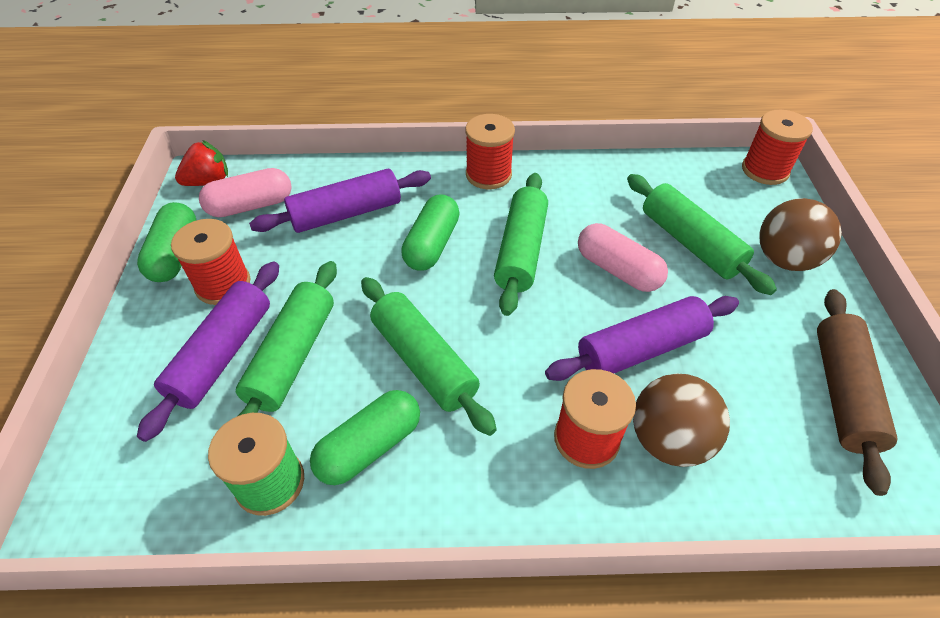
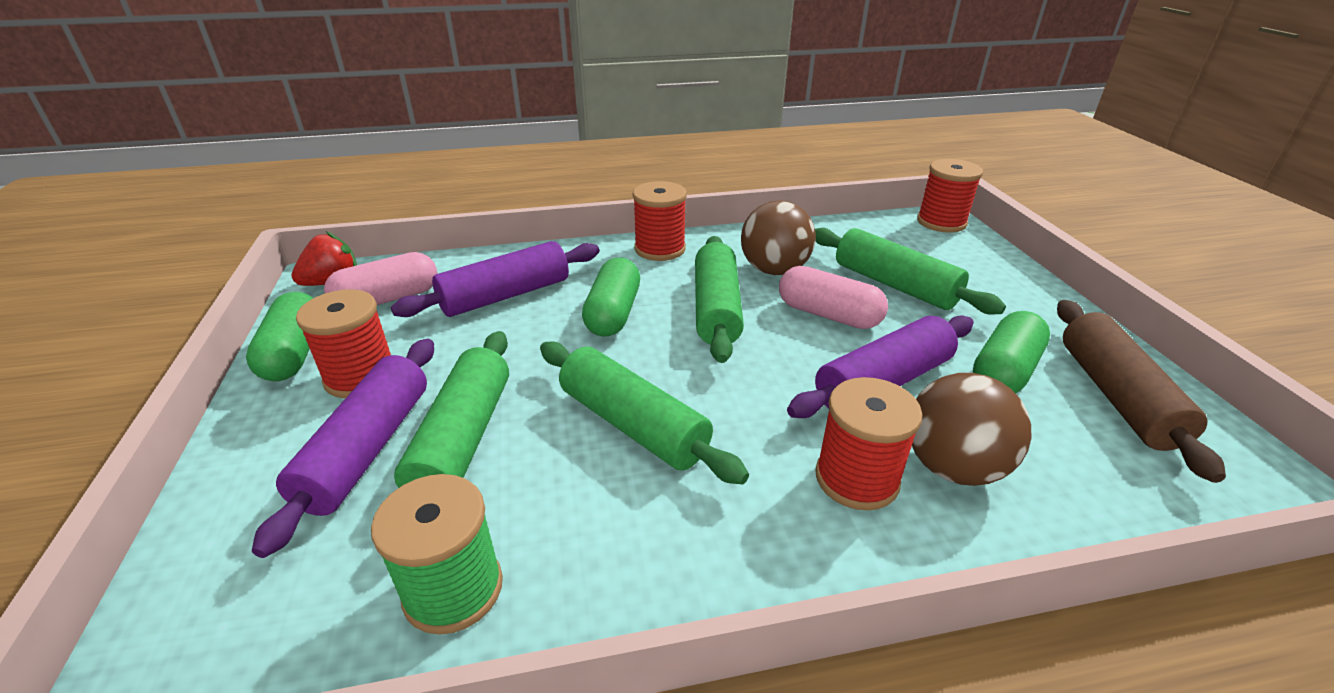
camera: 10 degrees left, 15 degrees down
(369, 447) = (585, 526): green capsule -> green capsule (1004, 371)
(784, 259) = (996, 289): brown ball -> brown ball (774, 270)

